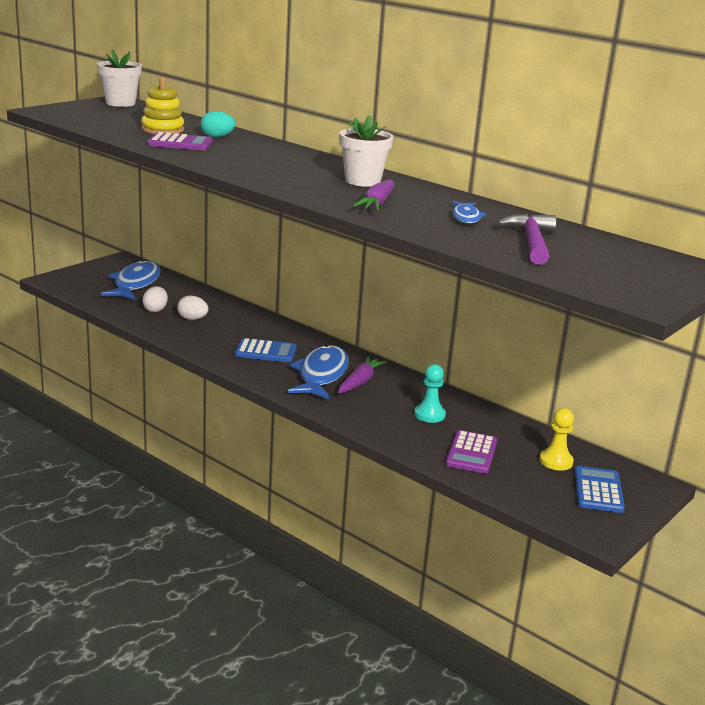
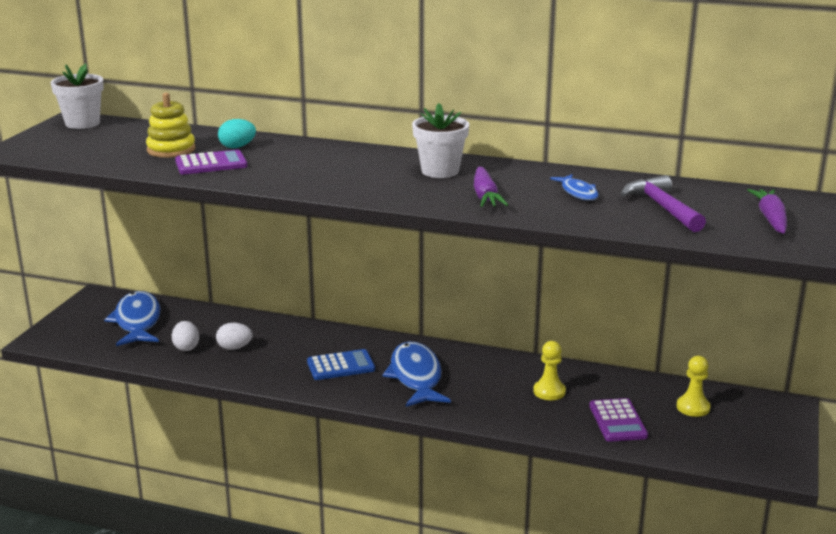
camera: 20 degrees left, 0 degrees up
(360, 382) = (458, 374): purple carrot -> purple carrot (770, 219)
(429, 415) = (549, 391): turquoise pawn -> yellow pawn
(598, 490) = (749, 426): blue calculator -> none

